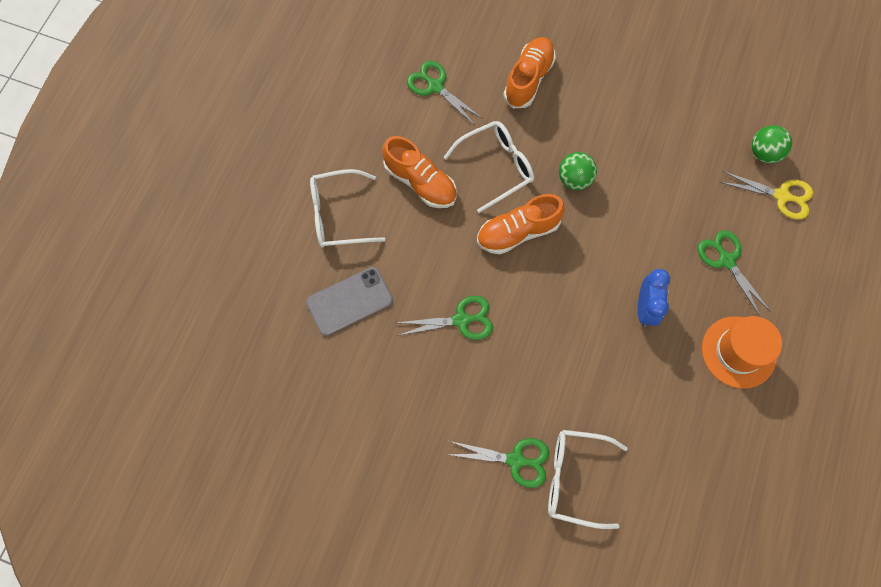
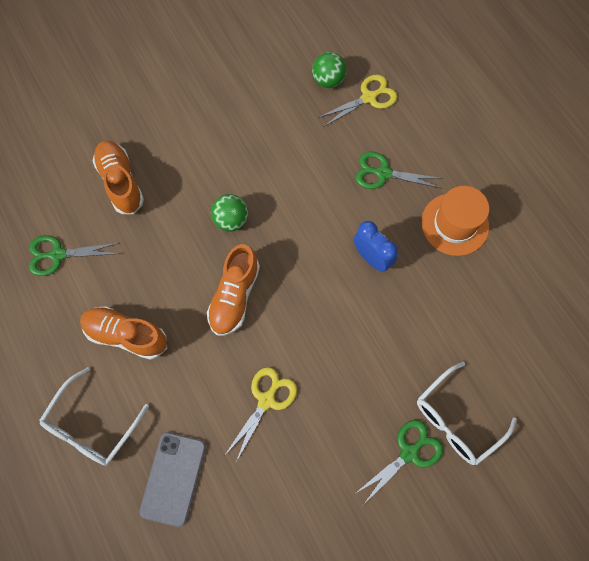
camera: 50 degrees left, 0 degrees up
(420, 182) = (126, 335): orange shoe -> orange shoe turned 150 degrees counterclockwise
(461, 320) = (266, 400): green scissors -> yellow scissors
(496, 167) = (168, 267): white glasses -> none

